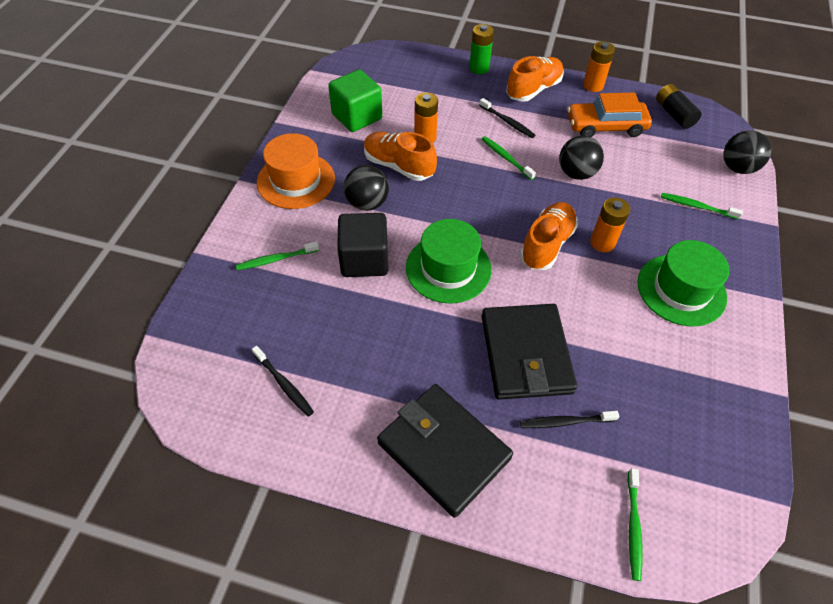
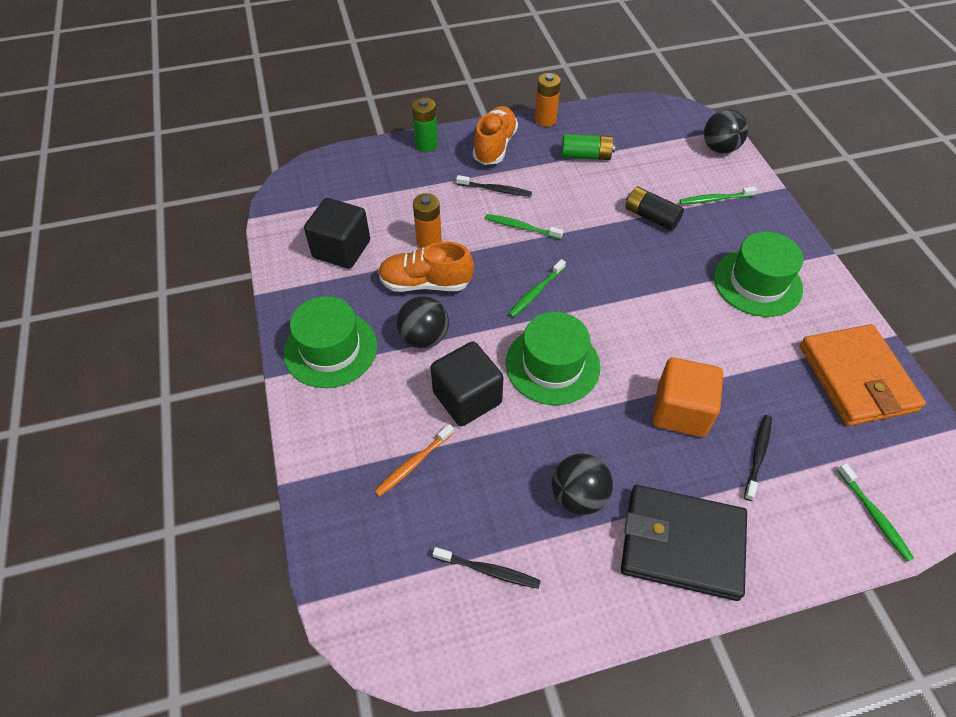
camera: 30 degrees left, 0 degrees up
(276, 259) = (377, 445): green toothbrush -> green toothbrush (535, 292)
(290, 285) = (413, 464): none -> orange toothbrush
(296, 180) = (330, 349): orange hat -> green hat
(357, 117) = (341, 249): green cube -> black cube
(525, 354) = (680, 411): black wallet -> orange cube
(546, 245) = (621, 296): orange shoe -> none
(565, 422) = (758, 455): black toothbrush -> black toothbrush turned 150 degrees clockwise
(576, 173) = (594, 214): black ball -> black ball (578, 496)
(602, 243) = (665, 271): orange battery -> none
(605, 126) = (586, 156): orange car -> green battery
(674, 114) = (634, 119): black battery -> black battery (651, 217)
(713, 410) = (856, 378): none -> orange wallet

